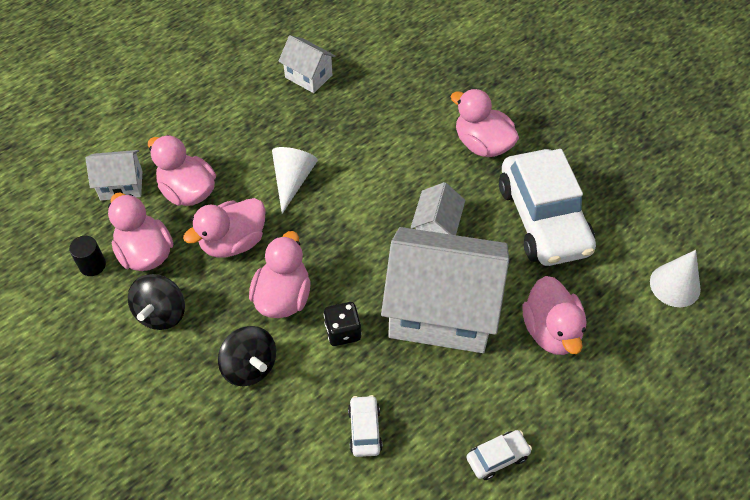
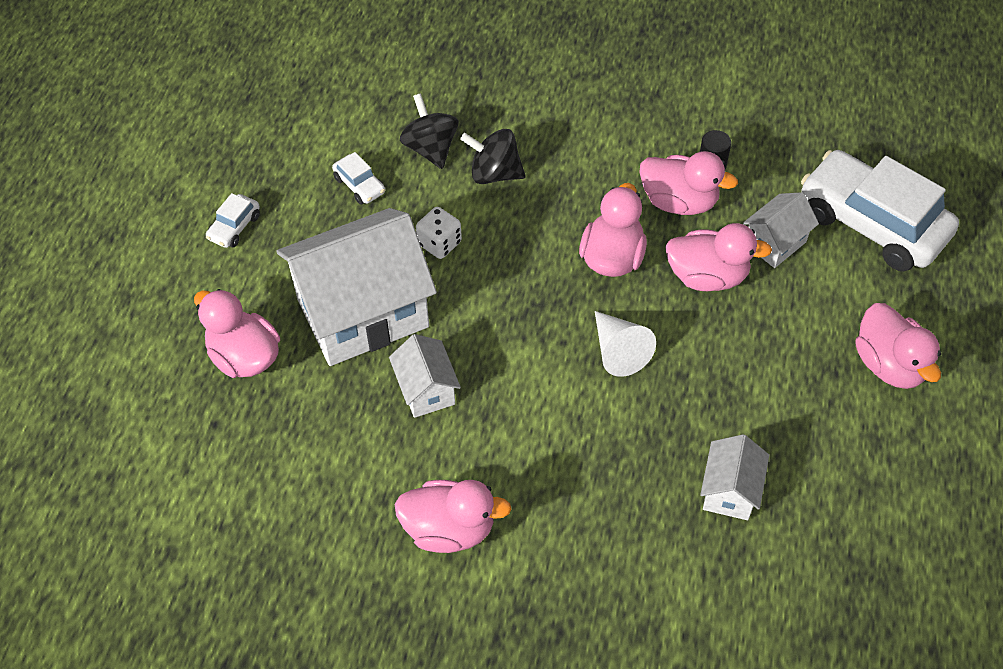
camera: 145 degrees right, 0 degrees up
(161, 313) = (609, 167): black spinning top -> black spinning top (431, 148)
(283, 297) = (519, 239): pink duck -> pink duck (889, 364)
(308, 76) = (729, 491): white house -> white house turned 75 degrees counterclockwise
(343, 331) = (439, 243): black dice -> white dice
(543, 219) = (319, 473): white car -> white car (872, 223)
(675, 285) = (135, 481): white cone -> none

